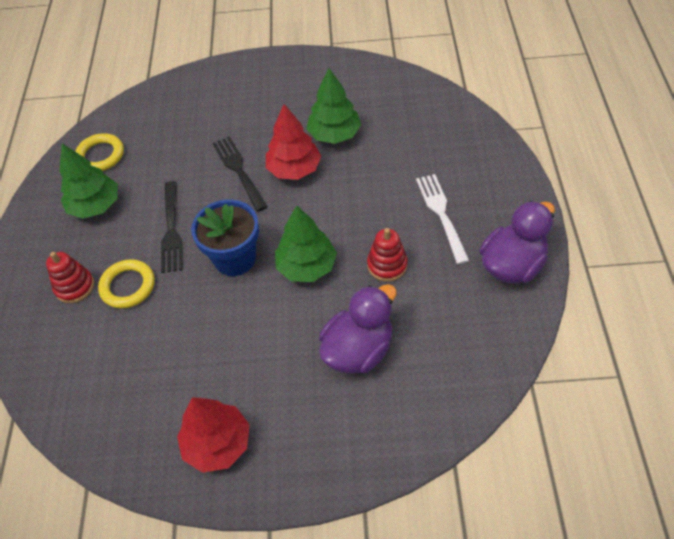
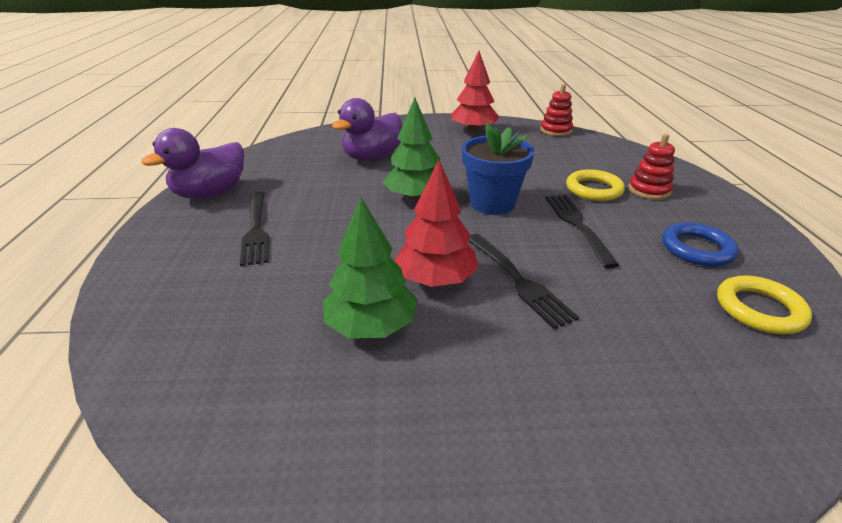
camera: 175 degrees right, 20 degrees down
(95, 206) = (697, 249): green tree -> blue ring
(387, 265) = (333, 196): red stacking toy -> red stacking toy (556, 130)
(442, 215) = (255, 229): white fork -> black fork

